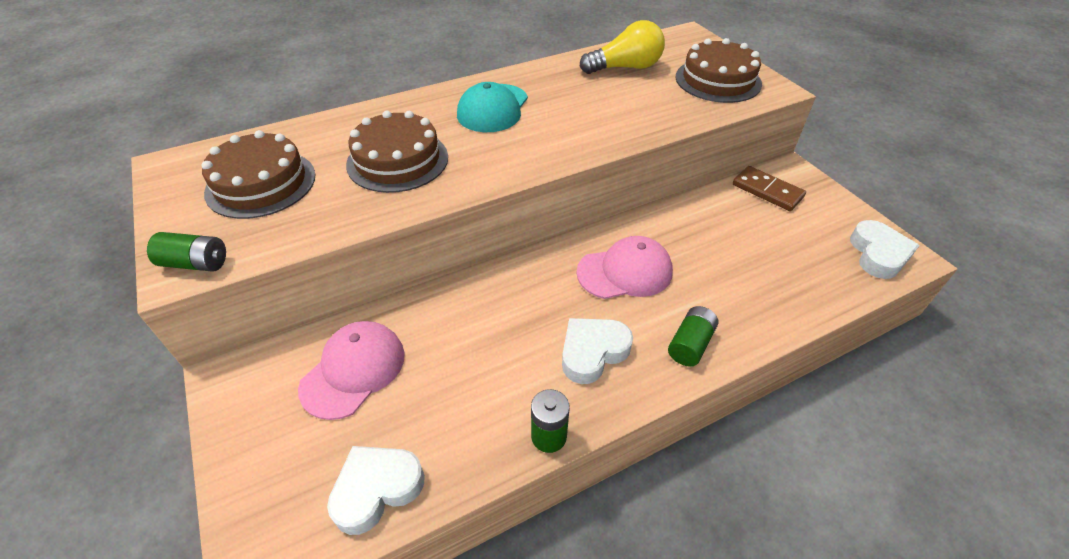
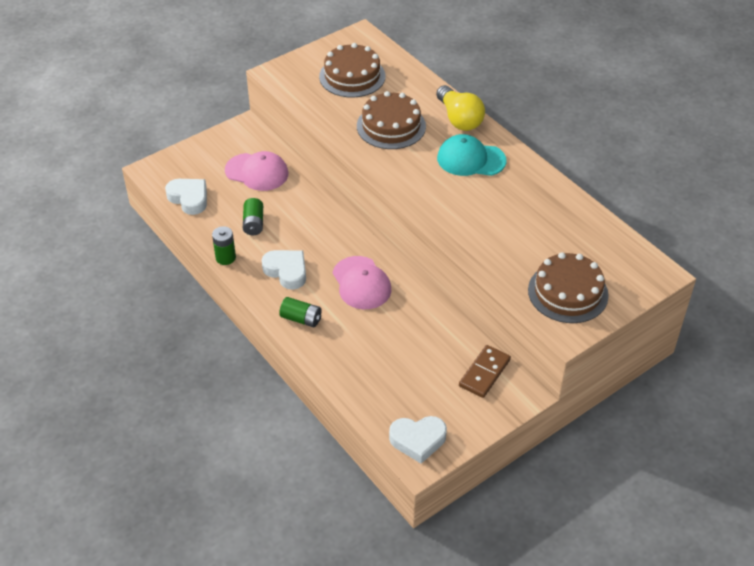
camera: 80 degrees right, 0 degrees up
(195, 263) = (281, 76): green battery -> green battery (253, 223)
(625, 67) = (567, 230): yellow light bulb -> yellow light bulb (459, 119)

